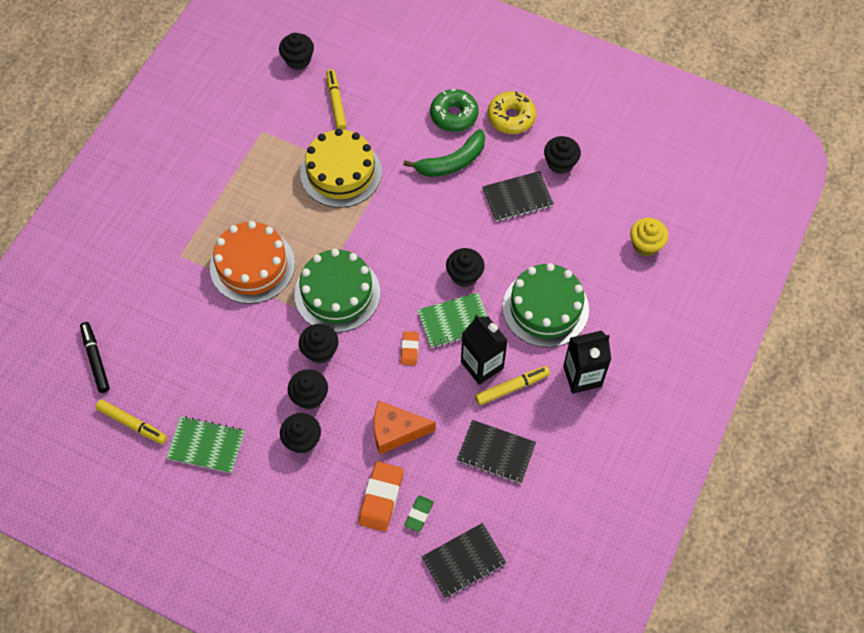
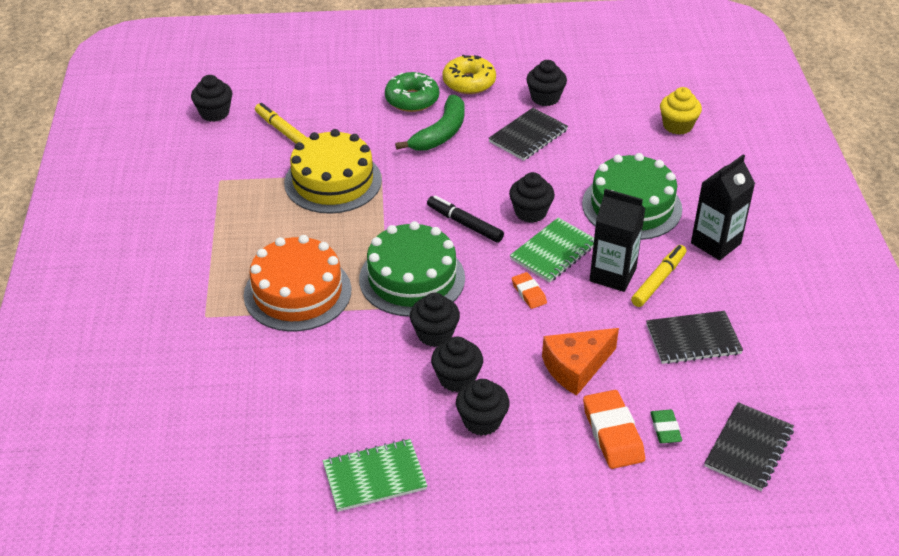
camera: 30 degrees left, 20 degrees down
(95, 359) = (171, 455): black marker -> black marker (464, 224)
(132, 424) = (266, 497): yellow marker -> none

